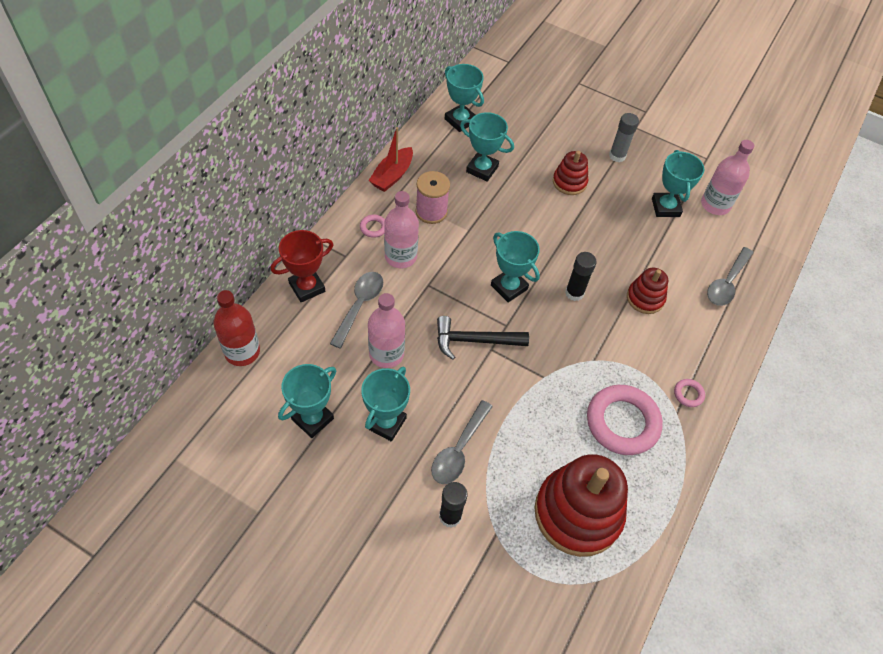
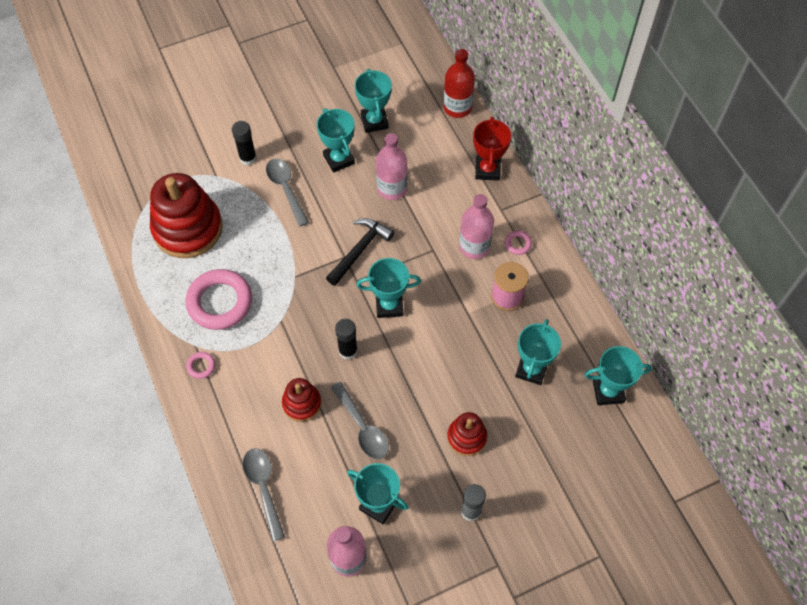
camera: 130 degrees right, 5 degrees up
(359, 306) = (446, 194): grey spoon -> grey spoon (362, 427)
(392, 176) = (569, 290): red boat -> none
(482, 169) = (531, 369): turquoise trophy -> turquoise trophy turned 45 degrees counterclockwise

